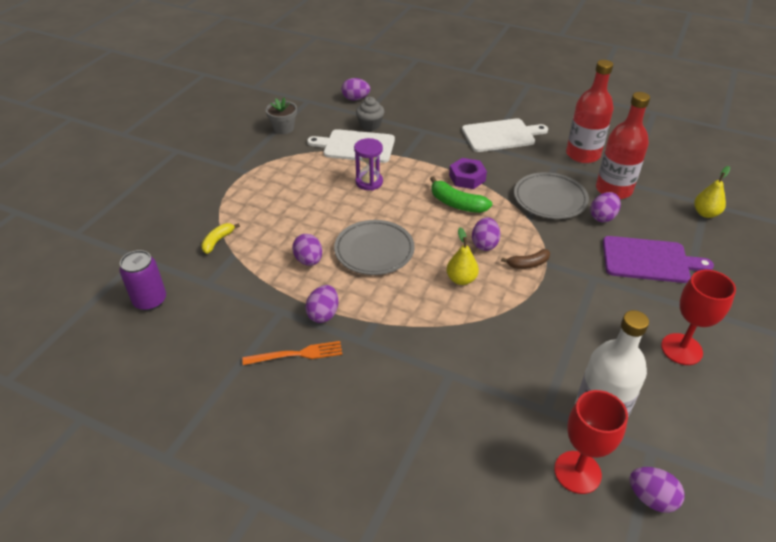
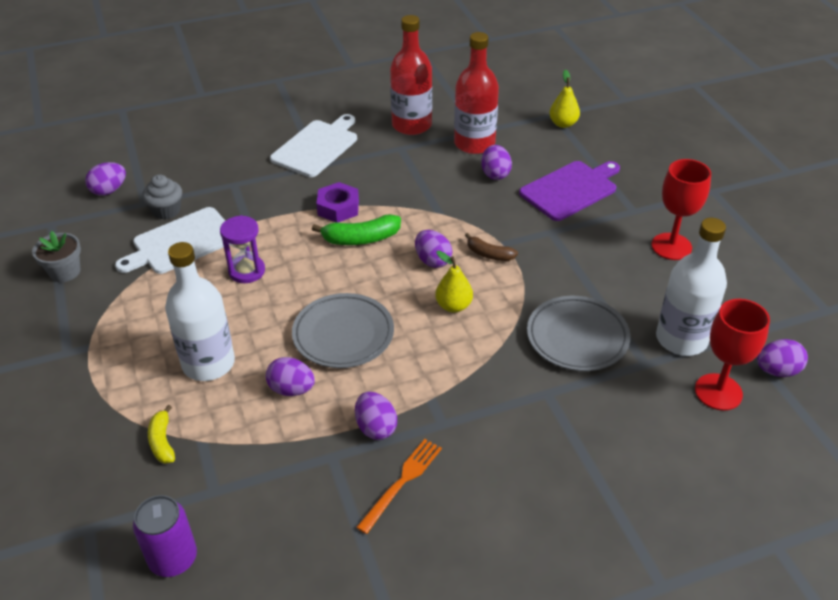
camera: 45 degrees left, 0 degrees up
(287, 218) = (208, 363): none -> white bottle
(528, 264) = (489, 254): brown banana -> brown banana turned 90 degrees clockwise
(550, 199) = (435, 184): grey plate -> grey plate (577, 337)

